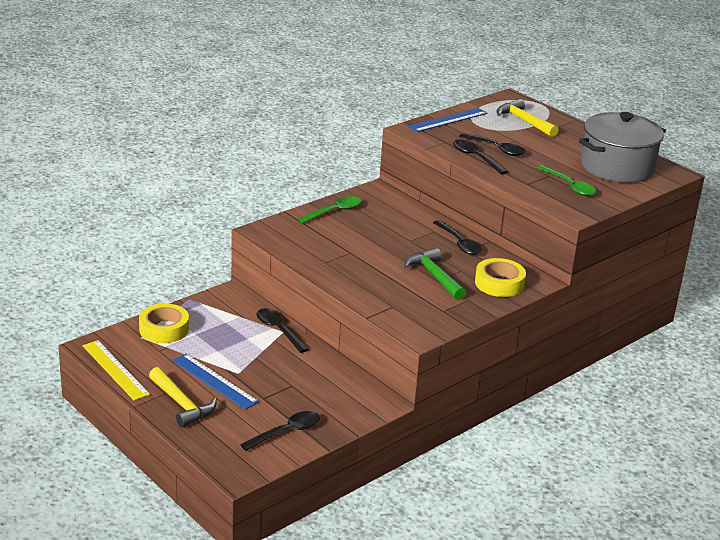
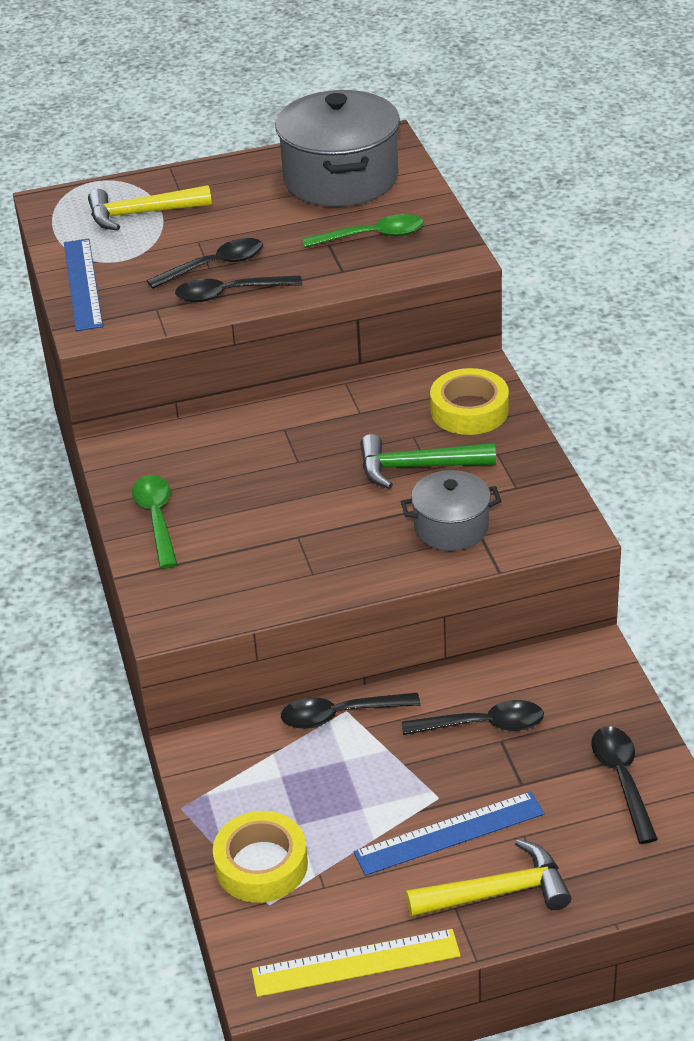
camera: 60 degrees left, 10 degrees up
(391, 296) = (451, 527): none -> grey pot
(459, 243) = (335, 414): black spoon -> black spoon (483, 725)

